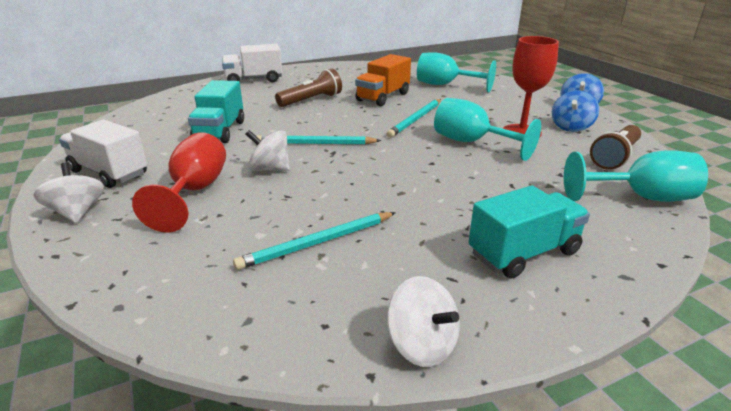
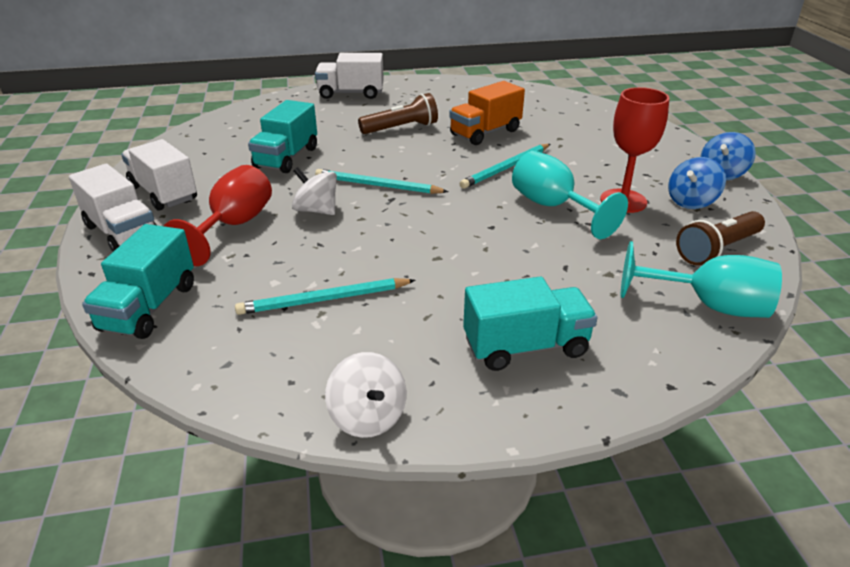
camera: 15 degrees right, 5 degrees up
(77, 212) = (122, 232): white spinning top -> white truck
(136, 279) = (149, 307): none -> turquoise truck
(445, 85) = (570, 124): turquoise goblet -> none

